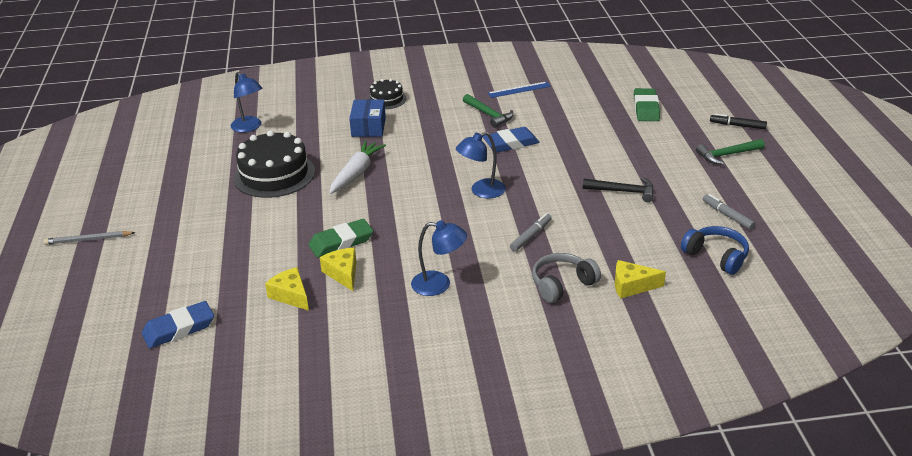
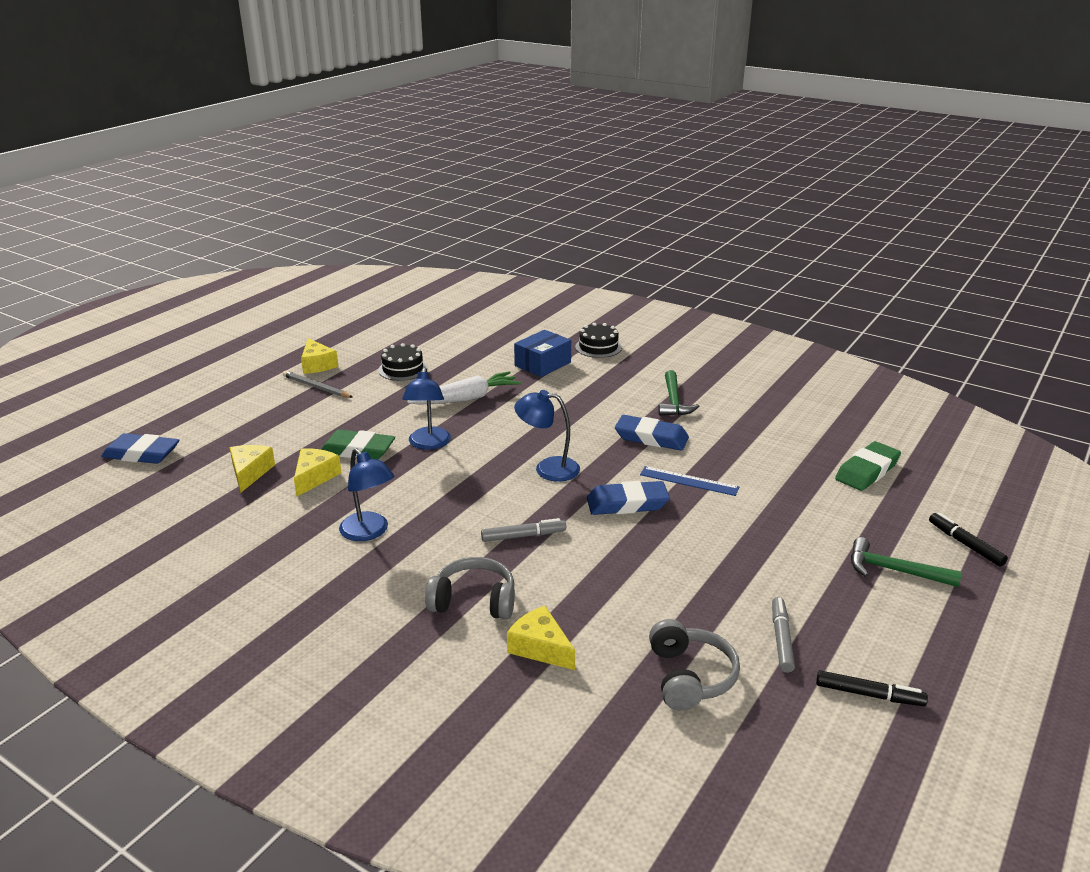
camera: 40 degrees right, 5 degrees down
(88, 240) = (204, 357): grey pencil -> grey pencil (316, 387)
(200, 201) = (317, 365): none -> yellow cheese
(249, 127) = (448, 323): blue lamp -> blue lamp (428, 444)
(274, 175) = (402, 369): black cake -> black cake, size x0.54
(519, 90) = (745, 391): blue ruler -> blue ruler (689, 481)
(557, 188) = (627, 503): none -> blue eraser
(623, 191) = (694, 544): black hammer -> none
(716, 256) = (690, 677): blue headphones -> grey headphones
(793, 219) = (869, 694): none -> black marker

